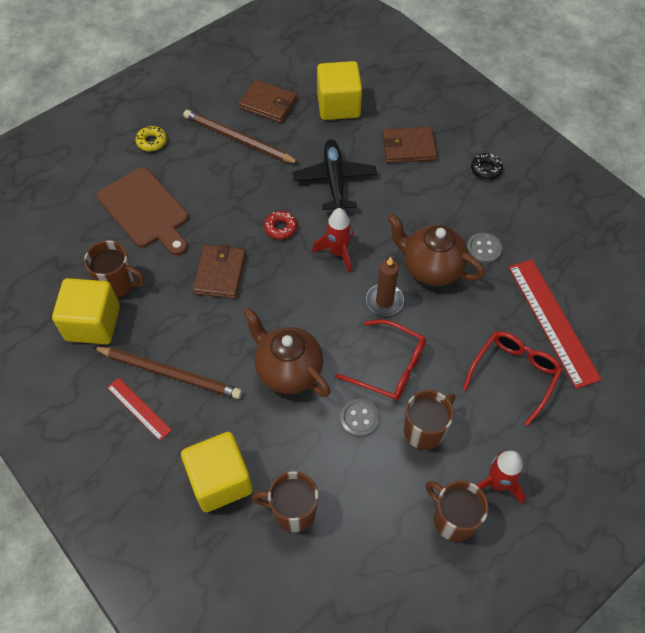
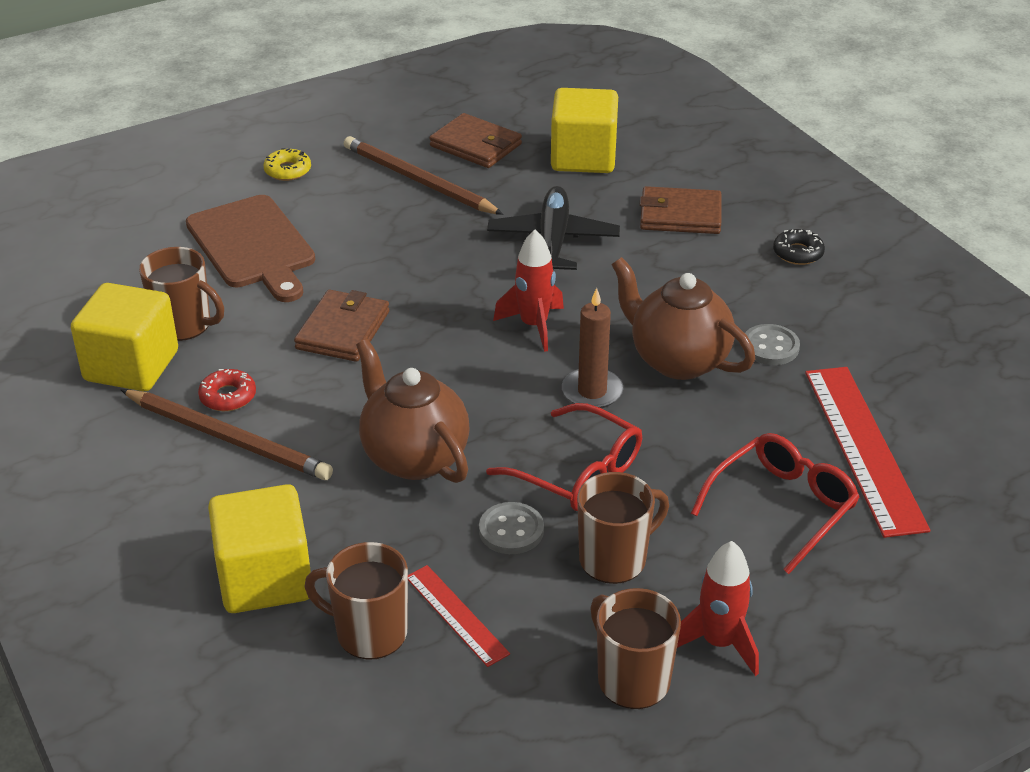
camera: 10 degrees right, 20 degrees down
(139, 408) = (167, 474): red ruler -> red ruler (456, 615)
(280, 228) = (452, 287): red donut -> red donut (228, 396)

